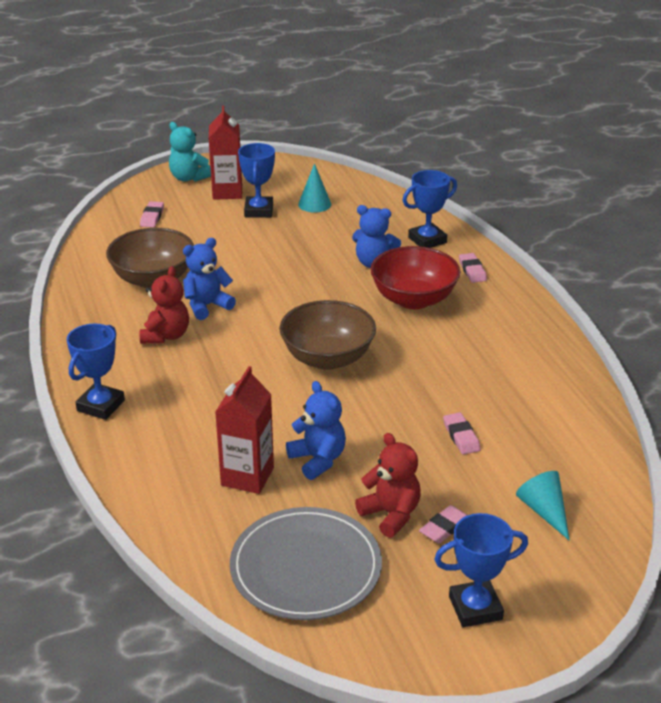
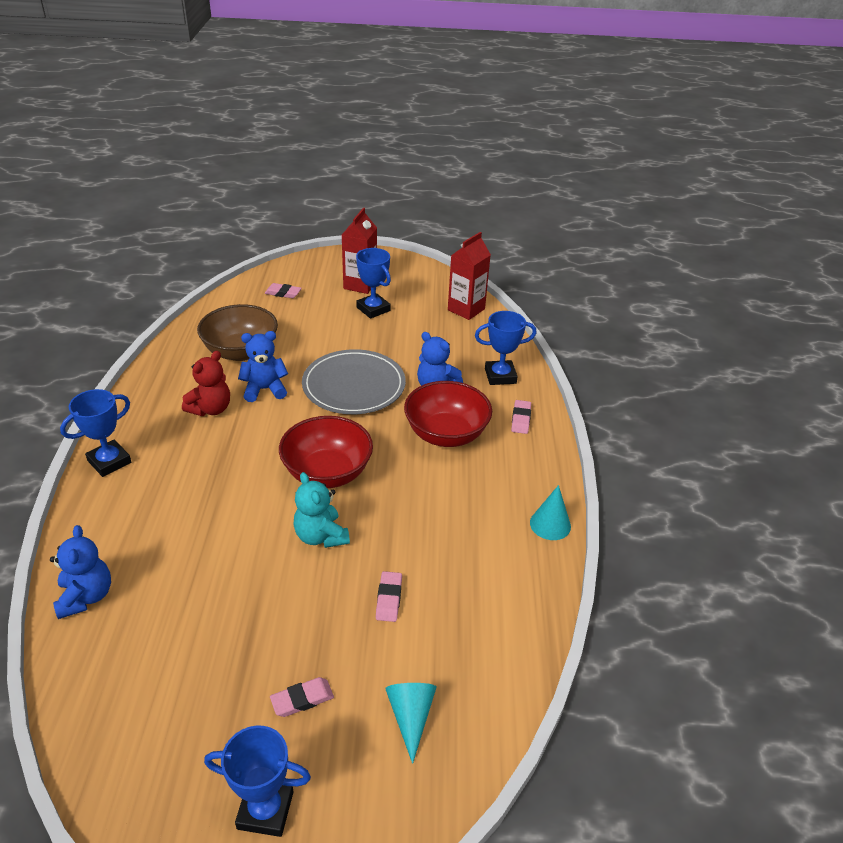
camera: 20 degrees right, 5 degrees up
(152, 217) = (283, 293): pink eraser -> pink eraser turned 75 degrees clockwise
(189, 178) = (339, 264): turquoise teddy bear -> turquoise teddy bear (321, 536)
(247, 476) = (171, 575): red carton -> red carton (466, 309)
(259, 211) = (373, 309): blue trophy -> blue trophy turned 60 degrees counterclockwise
(306, 567) = (147, 696): grey plate -> grey plate (354, 385)
(314, 204) = (425, 314): turquoise cone -> turquoise cone (550, 524)
(318, 460) = (243, 579): blue teddy bear -> blue teddy bear (86, 597)
(327, 358) = (327, 473): brown bowl -> red bowl
(391, 514) = (264, 664): red teddy bear -> none

